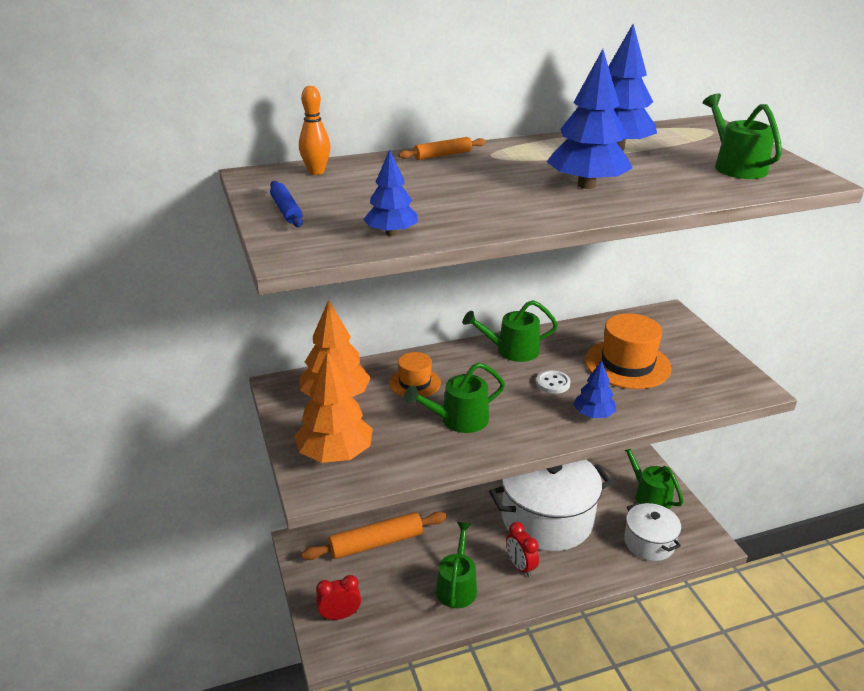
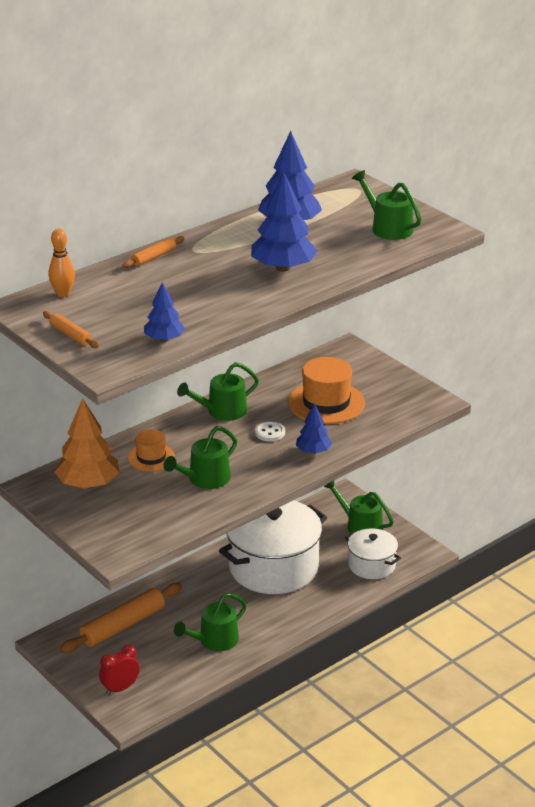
camera: 20 degrees left, 0 degrees up
(286, 210) = (70, 335): blue rolling pin -> orange rolling pin
(335, 453) = (117, 527): orange tree -> none
(457, 586) = (214, 640): green watering can -> green watering can turned 120 degrees counterclockwise
(520, 566) = (264, 611): red clock -> none

